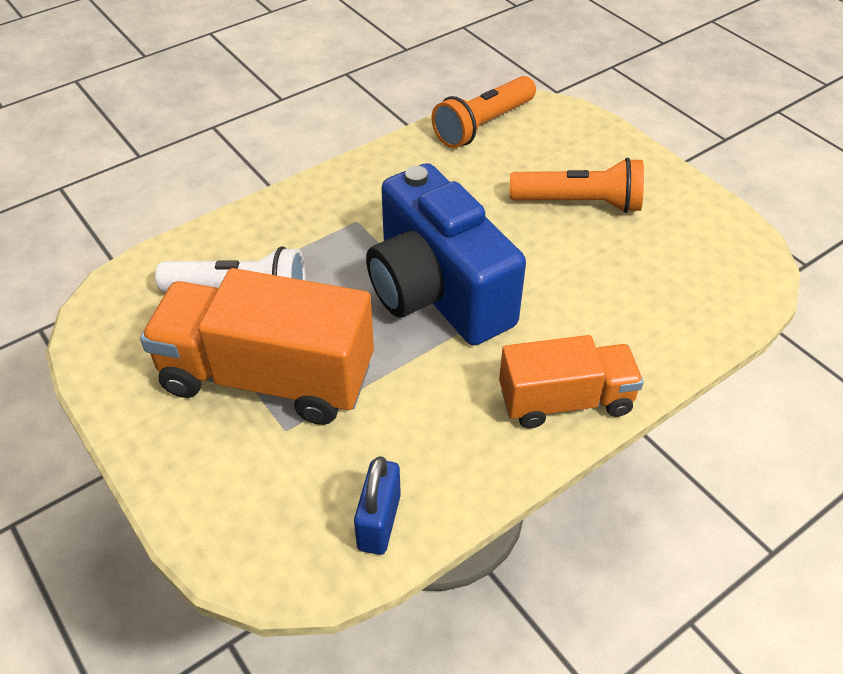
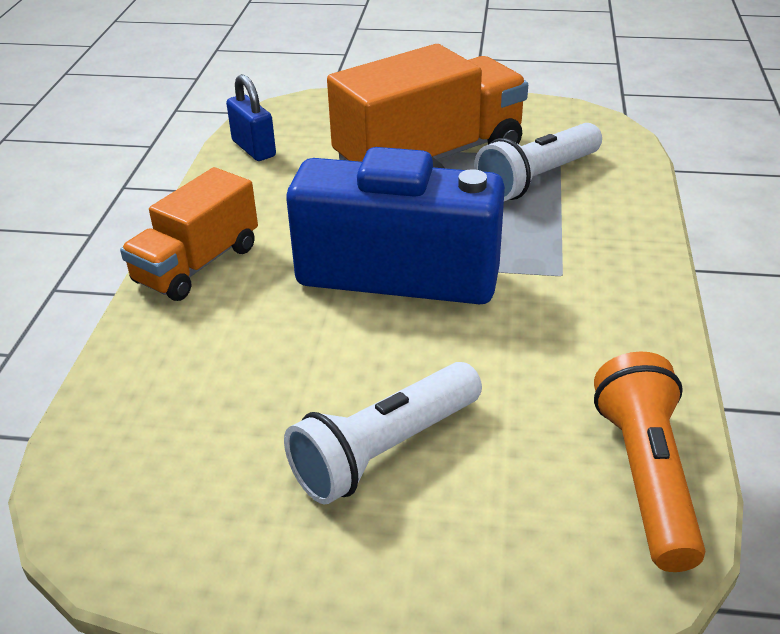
camera: 135 degrees right, 10 degrees down
(579, 203) = (385, 450): orange flashlight -> white flashlight

